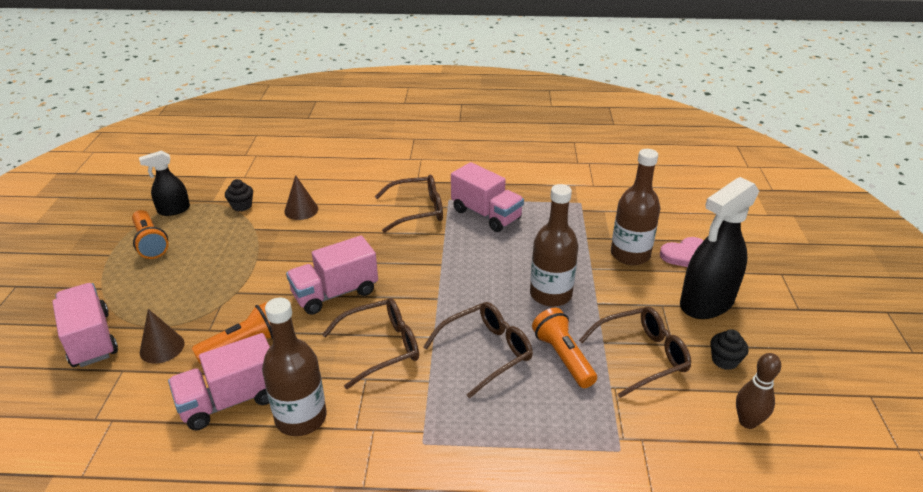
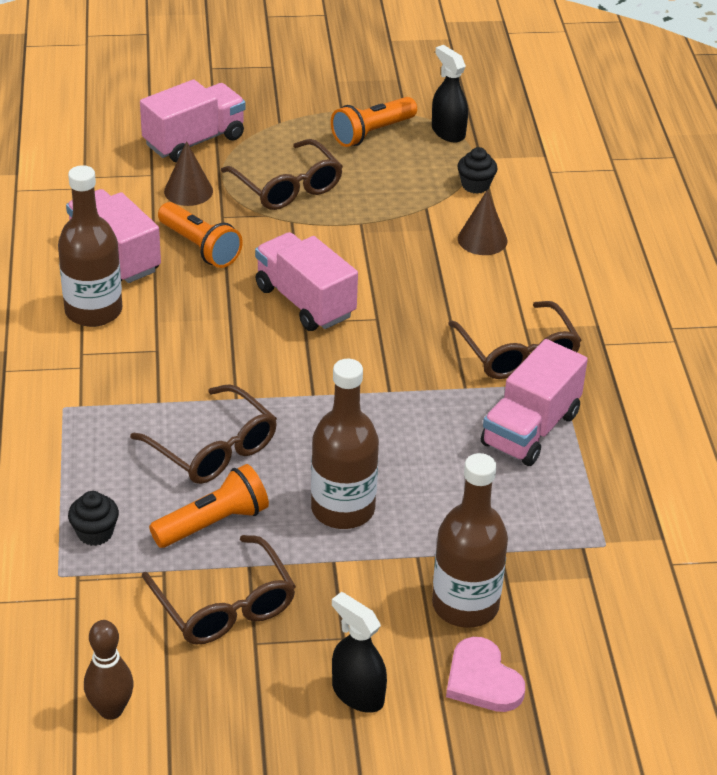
camera: 80 degrees right, 5 degrees up
(381, 347) = (210, 356): brown glasses -> brown glasses (287, 187)
(706, 303) = (357, 694): black spray bottle -> black spray bottle, size x0.55
(724, 360) = (227, 700): black cupcake -> black cupcake (95, 533)

